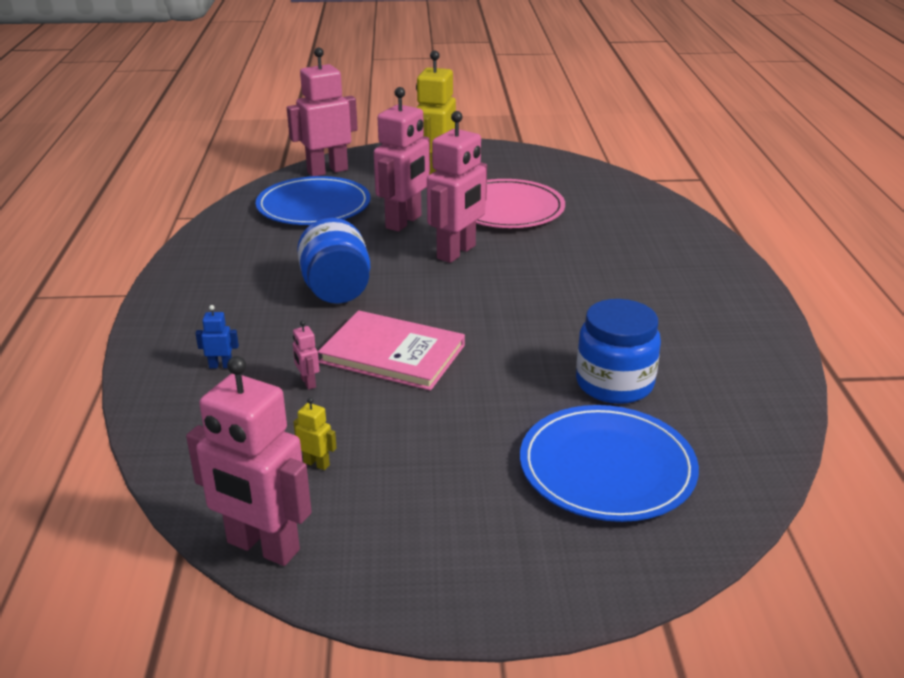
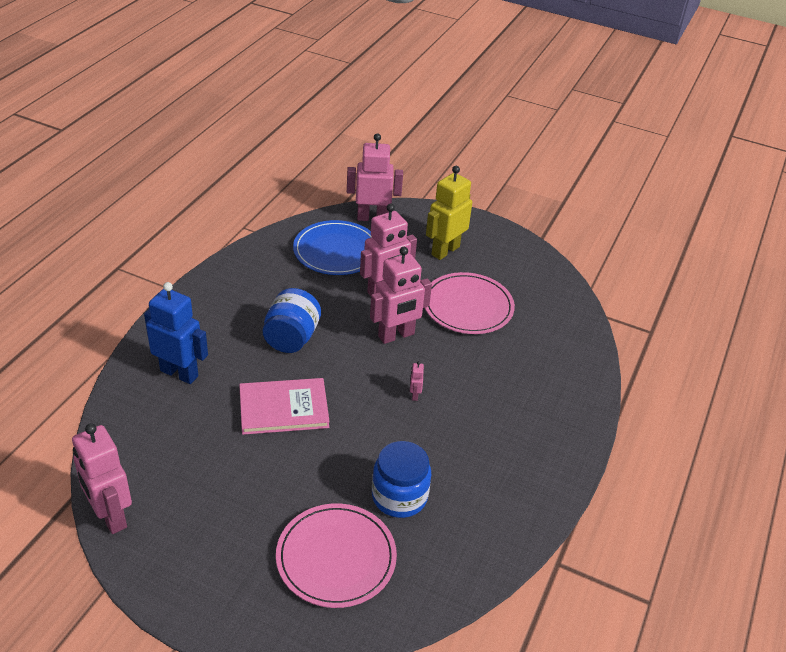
camera: 25 degrees right, 10 degrees up
(221, 366) = (179, 373): blue robot -> blue robot, size x2.50
(308, 383) = (217, 409): pink robot -> pink robot (414, 395)
(316, 463) = (178, 473): yellow robot -> none
(392, 354) = (283, 408): pink book -> pink book turned 60 degrees counterclockwise
(607, 467) = (336, 557): blue plate -> pink plate

